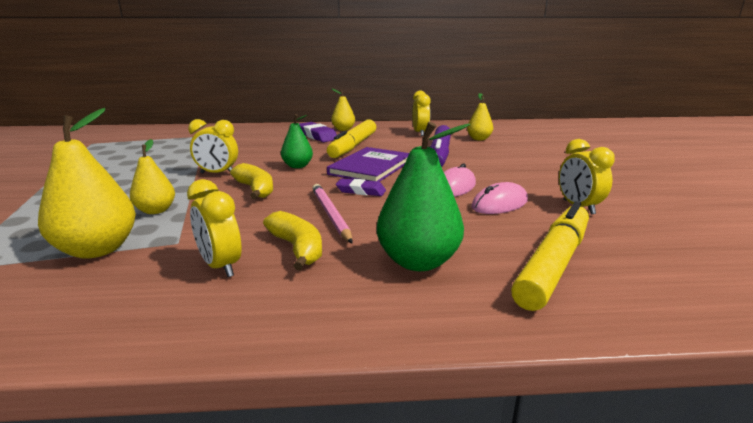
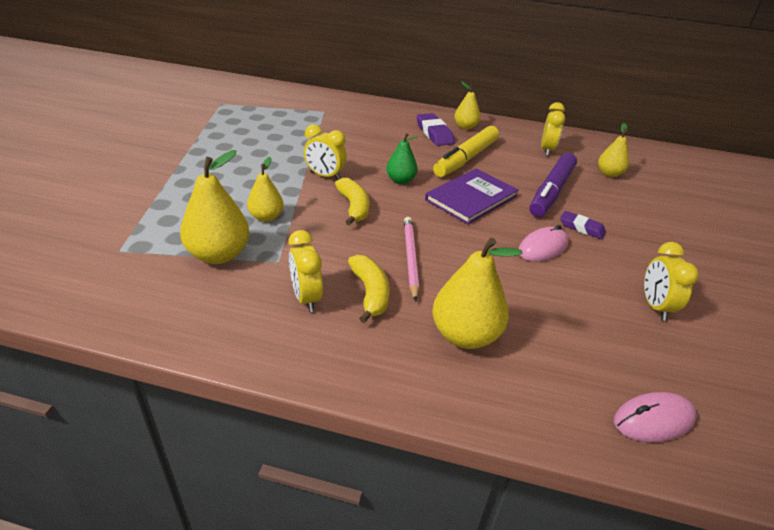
camera: 15 degrees right, 15 degrees up
(361, 191) = (448, 232): purple eraser -> purple eraser (582, 228)
(418, 261) = (465, 335): green pear -> yellow pear
(499, 204) = (576, 282): pink mouse -> pink mouse (653, 420)
(553, 264) = (583, 370): yellow marker -> none

